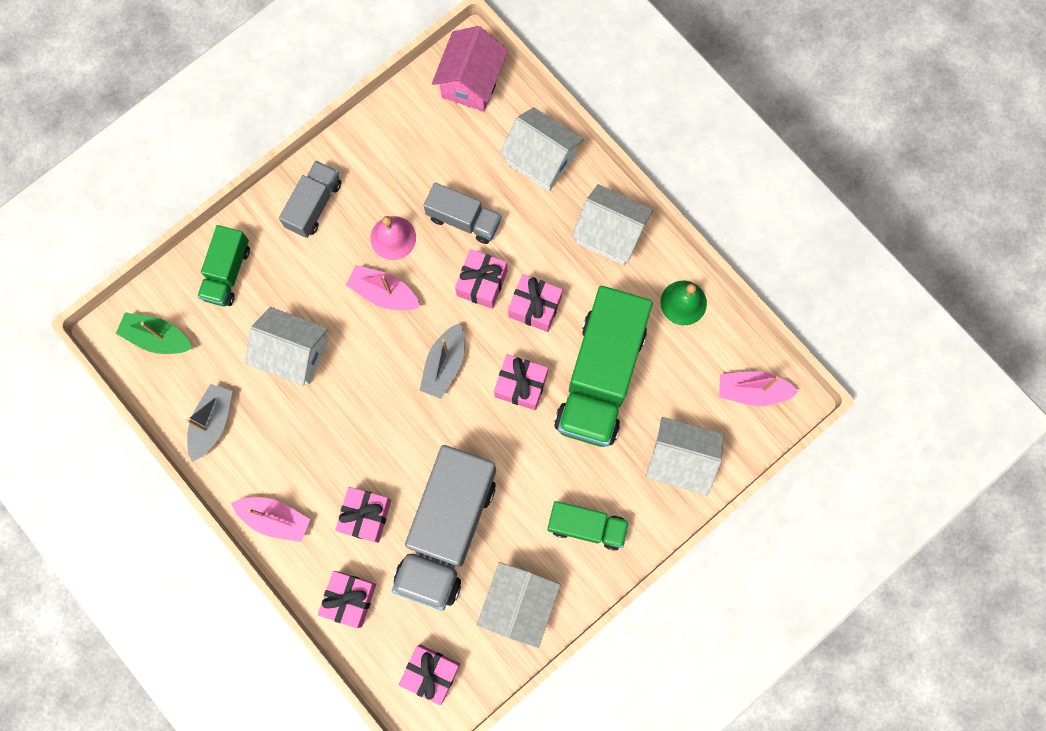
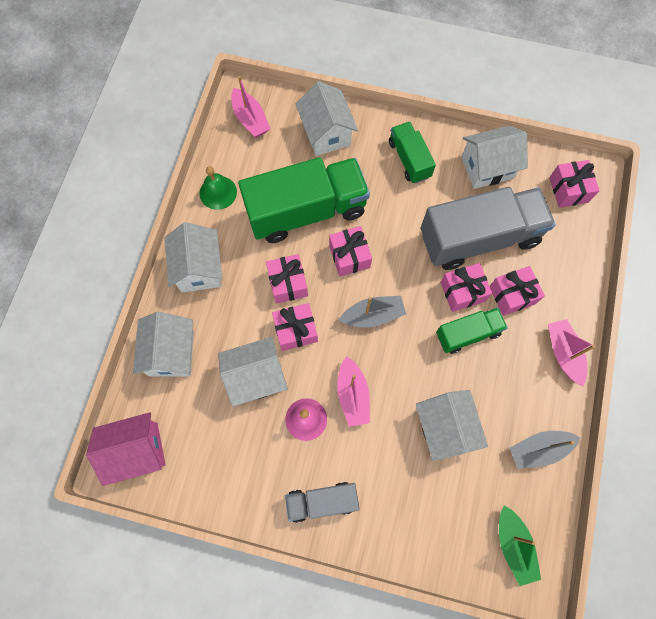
camera: 125 degrees left, 5 degrees down
(227, 272) = (424, 529): green truck -> green truck (467, 334)
(349, 599) = (569, 267): pink gift -> pink gift (462, 291)
(464, 219) = (256, 376): grey truck -> white house

